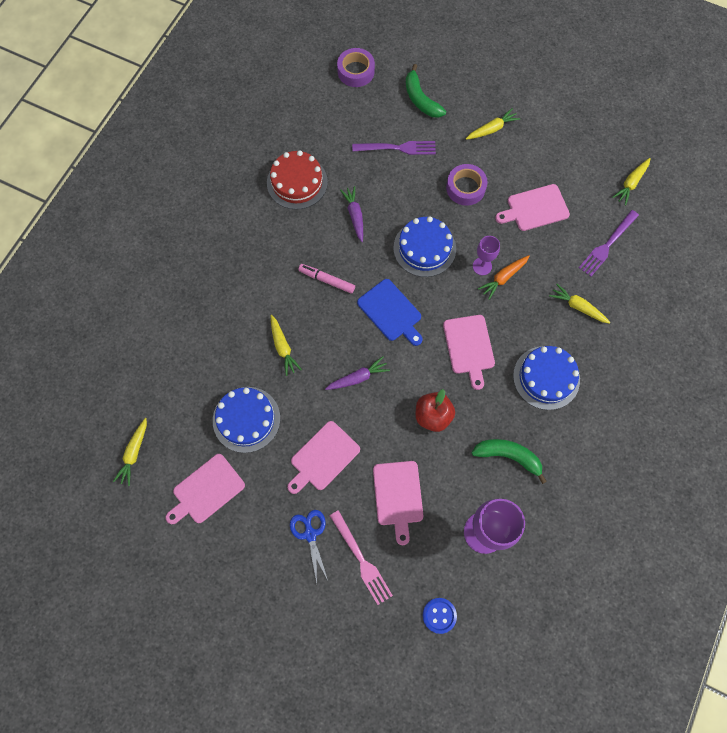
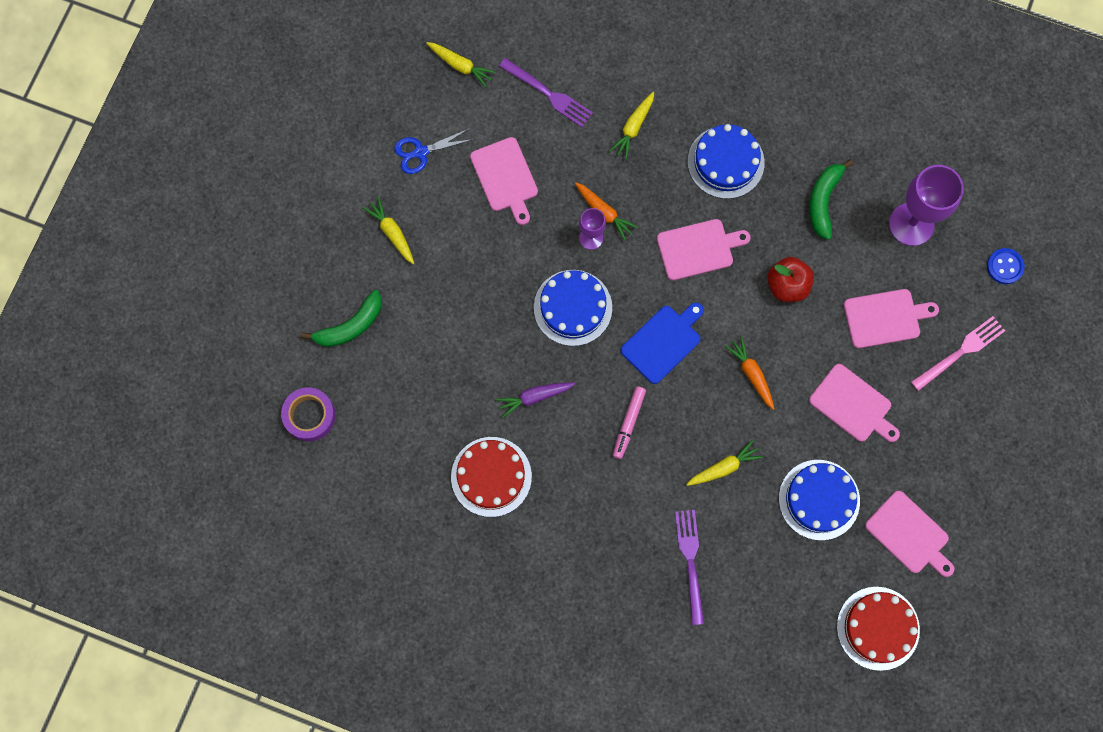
camera: 95 degrees left, 5 degrees up
(134, 453) = (878, 628): yellow carrot -> red cake
(310, 534) = (941, 410): blue scissors -> blue scissors (420, 152)
(358, 378) = (751, 374): purple carrot -> orange carrot
(398, 148) = (429, 350): purple fork -> purple fork (690, 561)
(465, 188) = (482, 262): purple tape -> none

